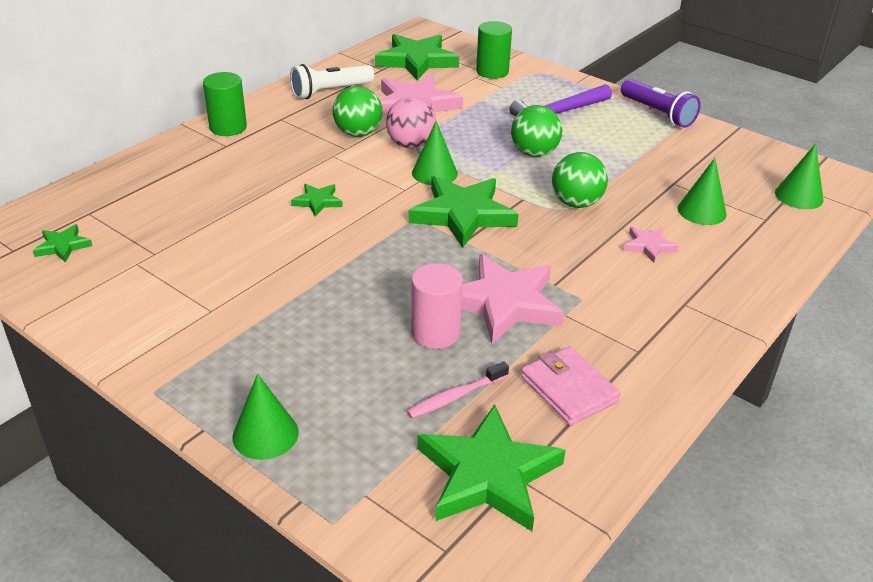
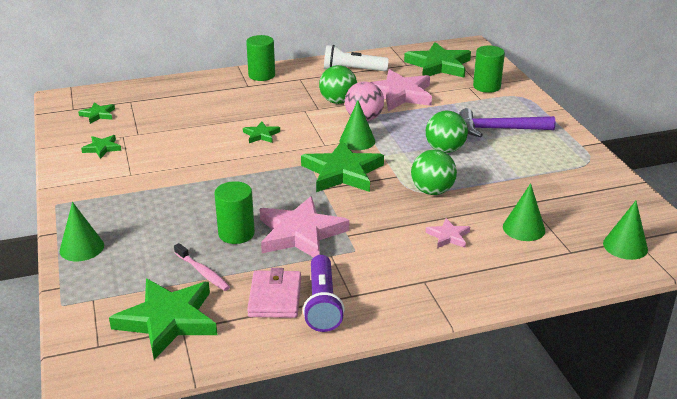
camera: 35 degrees right, 5 degrees down
(127, 290) = (102, 148): none -> green star
(435, 333) = (236, 233): pink cylinder -> green cylinder
(455, 396) = (203, 272): pink toothbrush -> pink toothbrush turned 135 degrees counterclockwise
(657, 113) = (583, 151): purple flashlight -> purple flashlight (322, 303)

